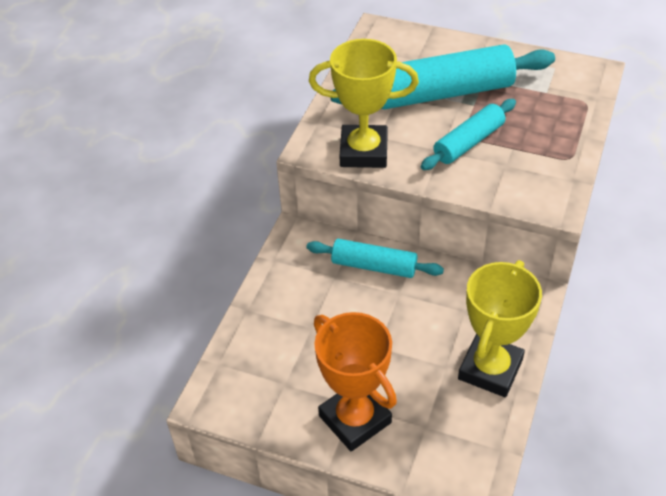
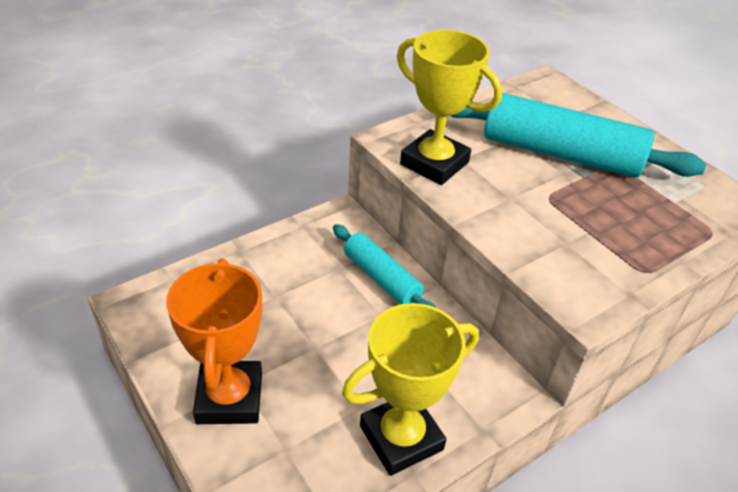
camera: 30 degrees right, 5 degrees down
(469, 143) = (545, 205): turquoise rolling pin -> none

